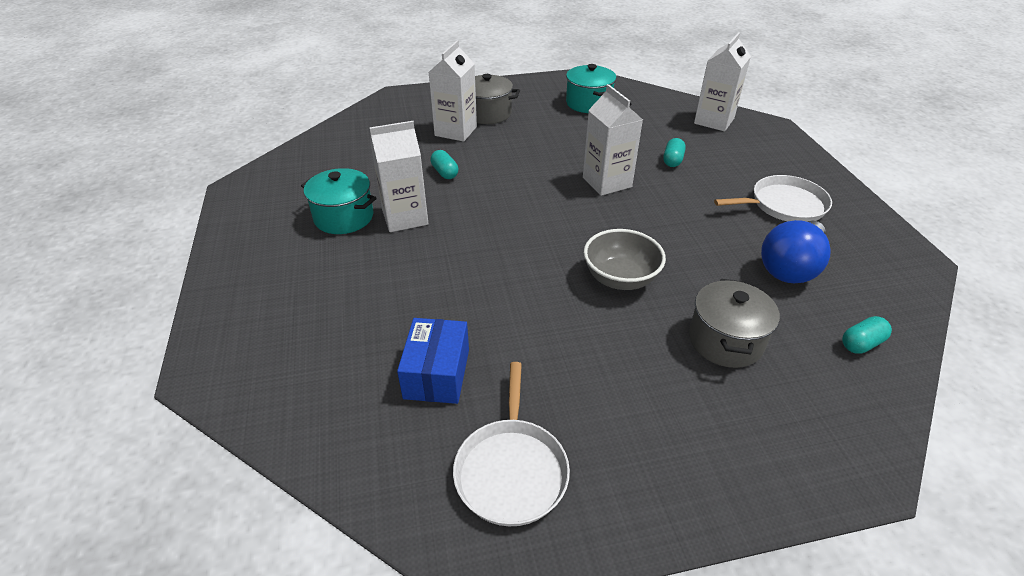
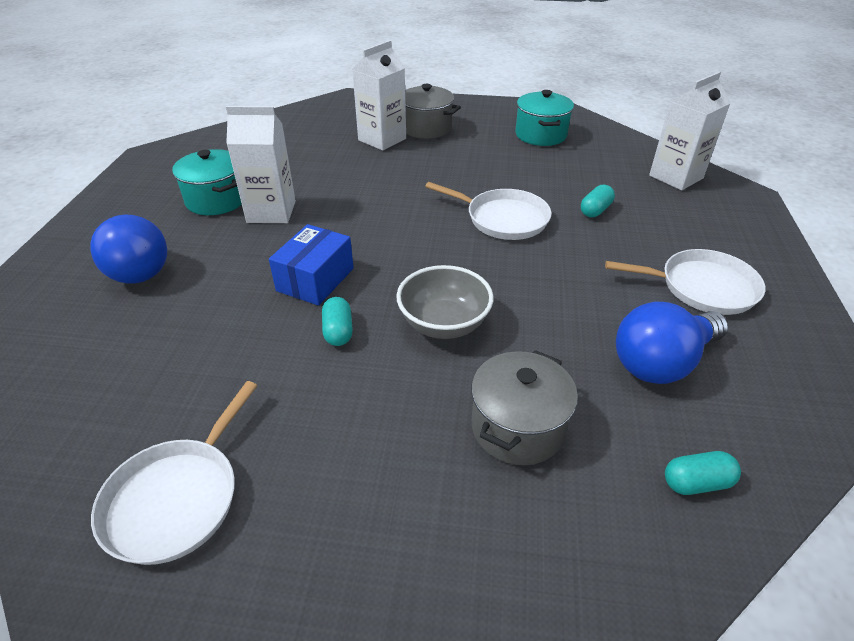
camera: 20 degrees right, 0 degrees up
(318, 295) = (138, 267): none -> blue light bulb
(437, 373) = (183, 373): blue box -> blue box (315, 279)
(445, 173) = (341, 177): turquoise capsule -> turquoise capsule (338, 331)
(607, 182) = (503, 219): white carton -> white pan

